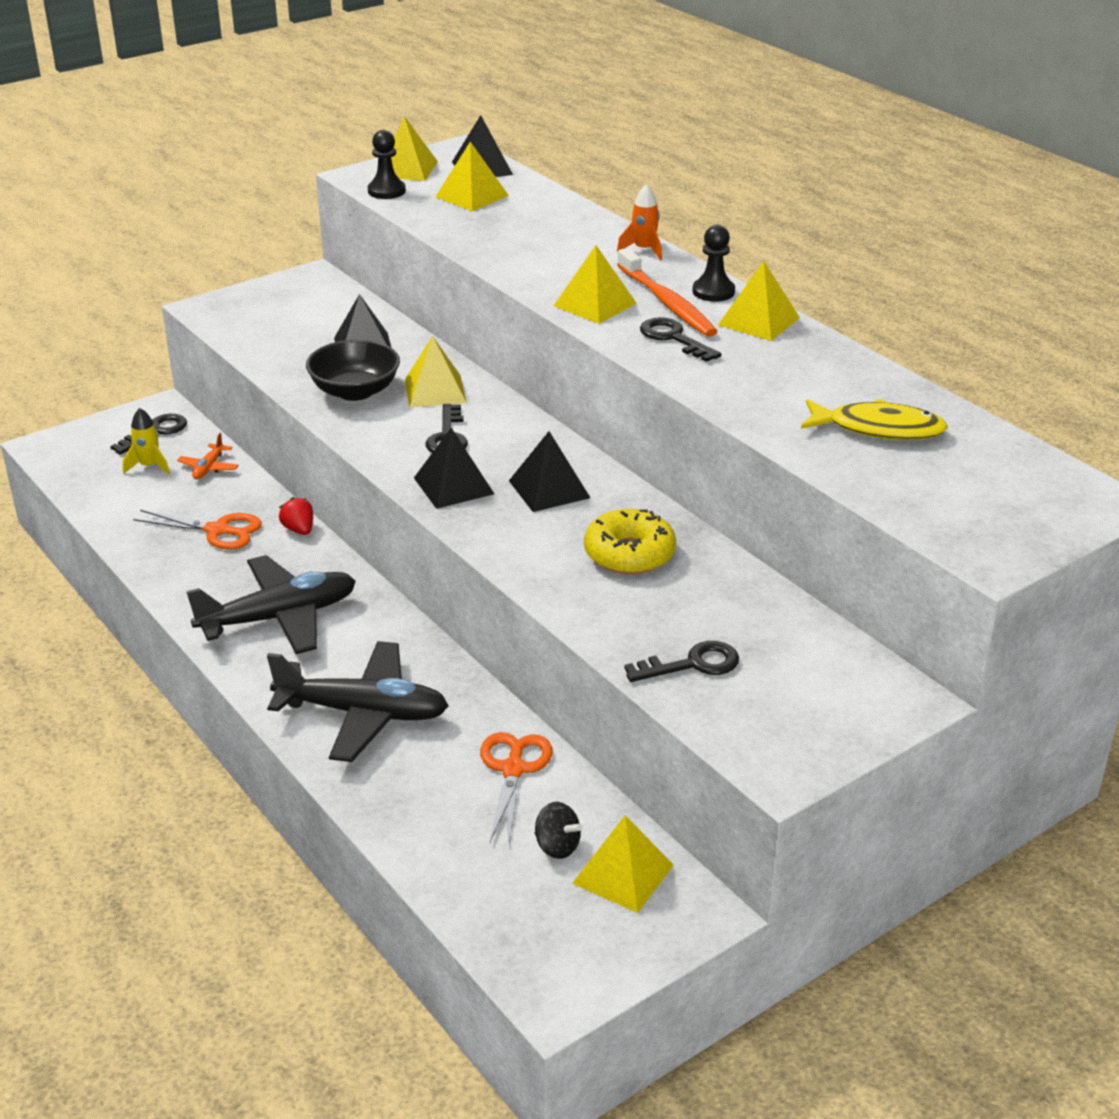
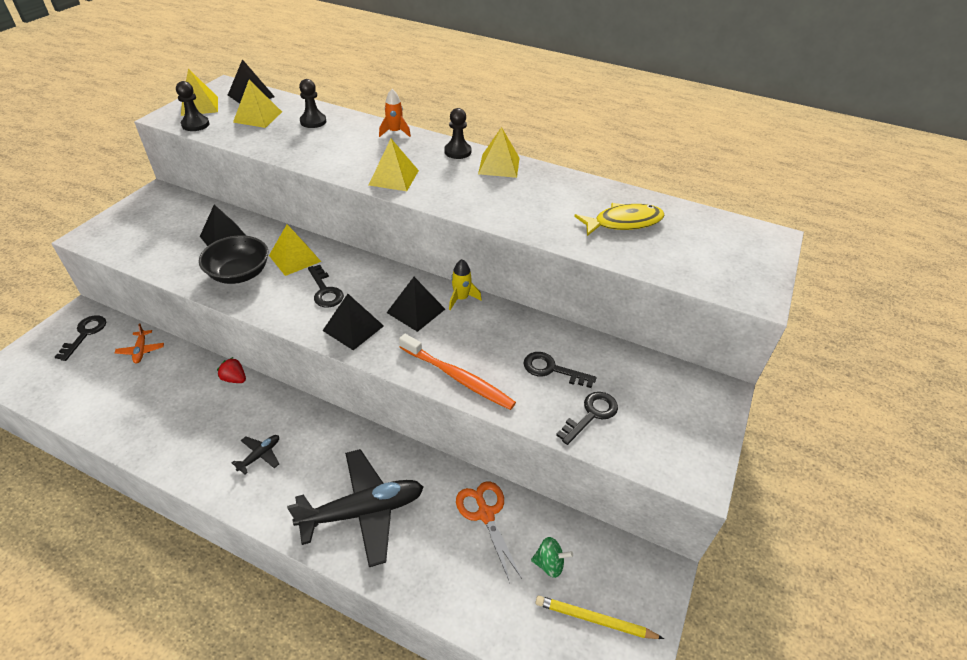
camera: 30 degrees left, 10 degrees up
(149, 466) = (94, 363): yellow rocket -> yellow rocket (461, 298)
(218, 531) = (175, 399): orange scissors -> none
(279, 618) = (260, 455): black plane -> black plane, size x0.43
(541, 215) = (313, 121): none -> black pawn
(557, 846) = (549, 564): black spinning top -> green spinning top
(571, 919) = (594, 619): none -> yellow pencil
(623, 874) = (600, 566): yellow pyramid -> none
(629, 554) = (497, 343): yellow donut -> none
(667, 303) = (437, 166): orange toothbrush -> orange toothbrush (458, 378)
(674, 338) = (460, 190): black key -> black key (552, 370)

